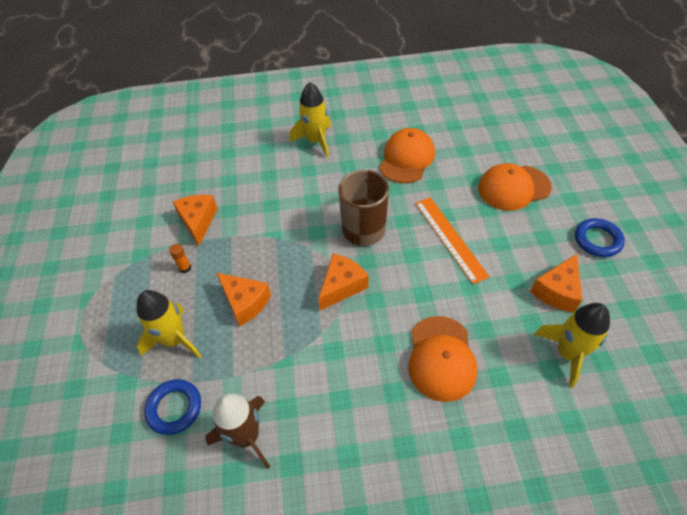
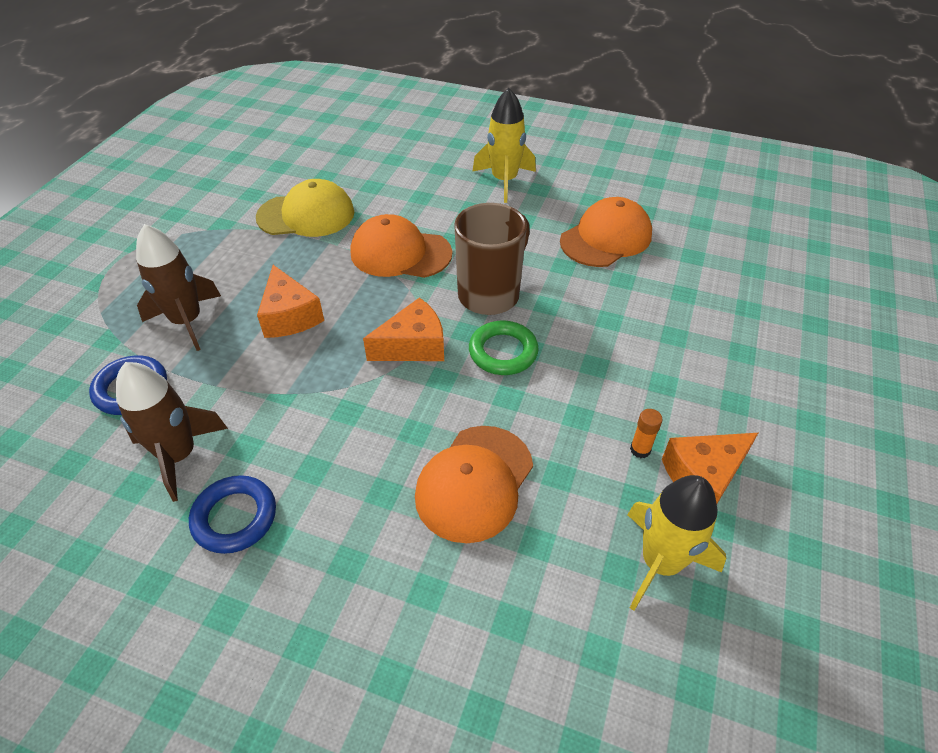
camera: 25 degrees right, 5 degrees down
(174, 340) = (187, 321): yellow rocket -> brown rocket
(185, 268) = (255, 255): orange glue stick -> orange glue stick (640, 450)
(198, 221) = (306, 215): orange cheese -> yellow cap
(399, 265) = (503, 352): none -> green ring
(450, 238) = (594, 349): orange ruler -> none
(513, 188) = (733, 324): orange cap -> orange cap (400, 253)
(597, 240) = (817, 439): blue ring -> blue ring (235, 517)

